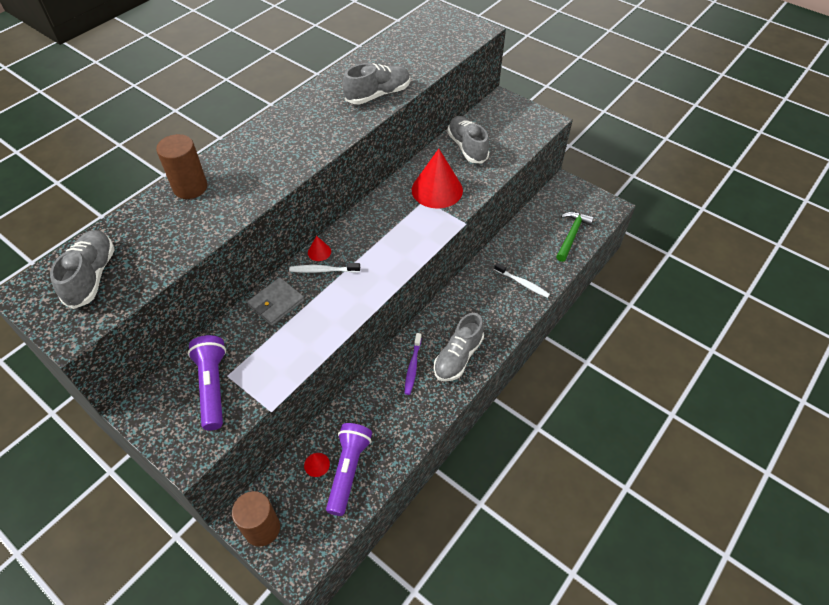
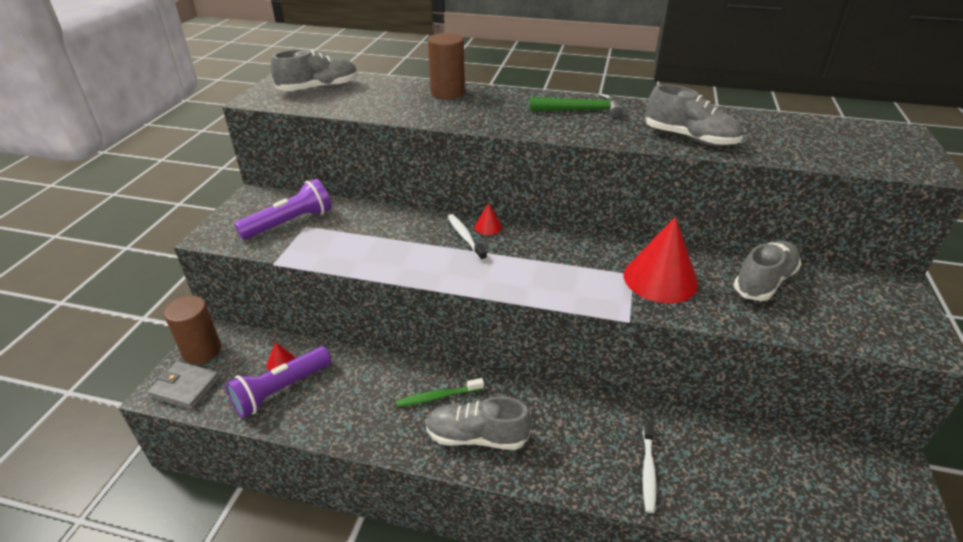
camera: 65 degrees right, 15 degrees down
(276, 303) = (404, 224): grey wallet -> grey wallet (185, 387)
(348, 470) = (280, 390): purple flashlight -> purple flashlight turned 150 degrees clockwise
(413, 367) = (438, 397): purple toothbrush -> green toothbrush
(571, 235) = (799, 508): green hammer -> green hammer (581, 110)

